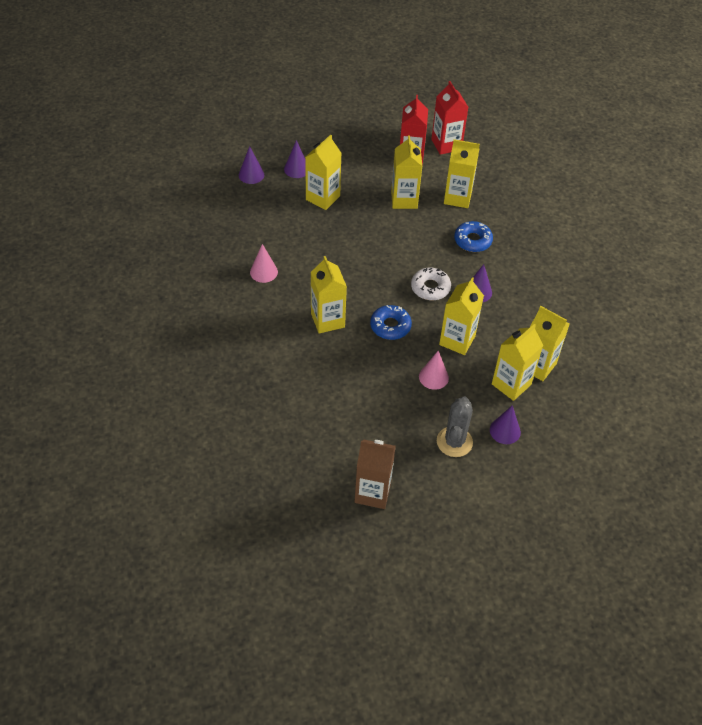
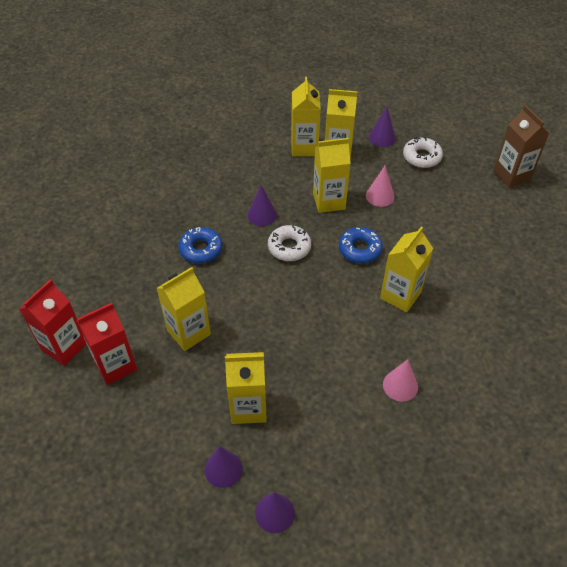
camera: 125 degrees left, 0 degrees up
(454, 442) = (421, 157): grey cactus -> white donut
(457, 198) = (148, 291): yellow carton -> none

